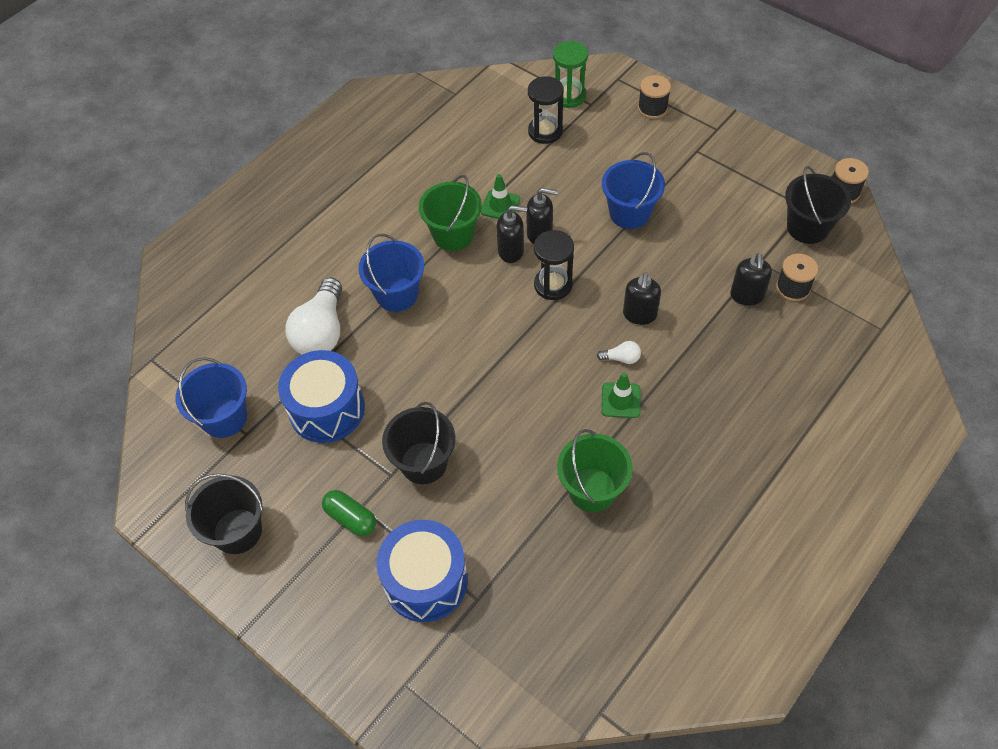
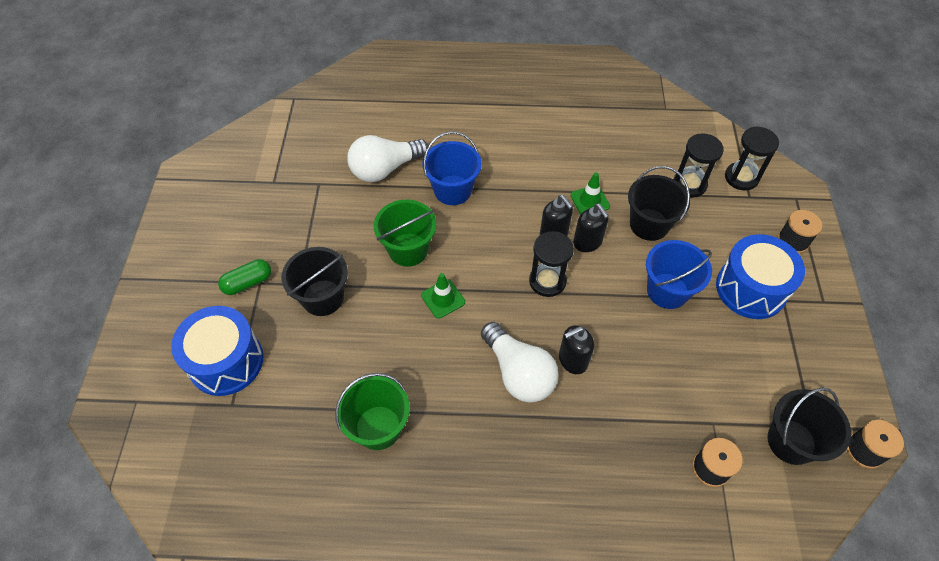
camera: 50 degrees right, 0 degrees up
(224, 417) = (277, 163): blue bucket -> none
(237, 531) = (197, 226): black bucket -> black bucket (649, 224)
(327, 409) = (325, 212): blue drum -> blue drum (750, 289)
(351, 518) = (248, 283): green capsule -> green capsule turned 60 degrees clockwise
(453, 234) = (535, 189): green bucket -> green bucket (408, 250)
(569, 96) = (741, 177): green hourglass -> black hourglass
(620, 400) = (477, 397): green traffic cone -> green traffic cone (443, 299)
(621, 358) = (518, 373): white light bulb -> white light bulb, size x2.34
(747, 296) = (666, 433): black soap dispenser -> none

